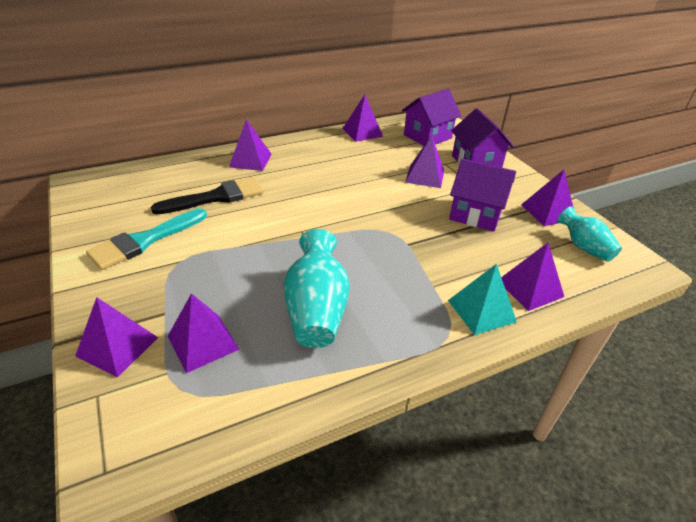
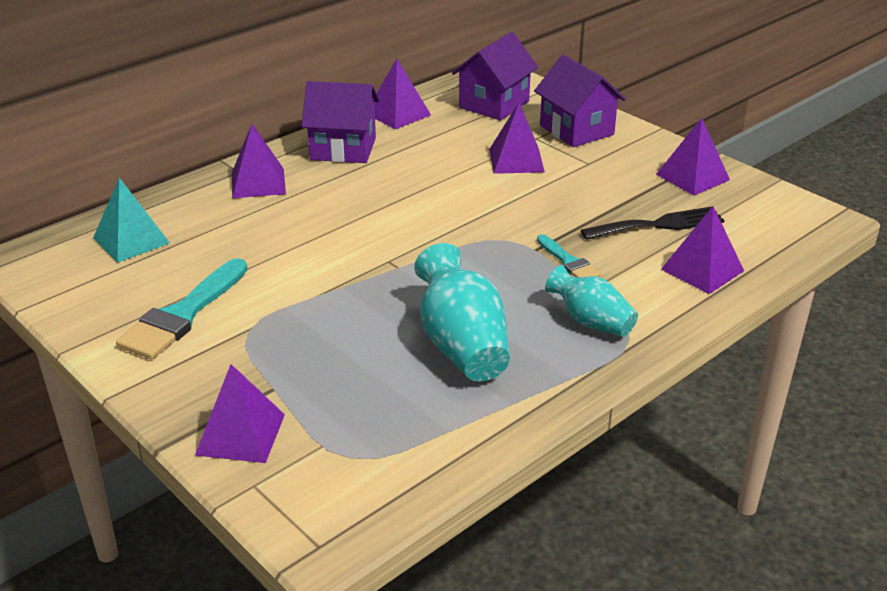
camera: 15 degrees left, 5 degrees down
(203, 342) = (344, 407): purple pyramid -> none
(216, 197) = (243, 241): black brush -> none
(428, 259) = (568, 262): none -> turquoise brush
(475, 214) = (604, 197): purple house -> purple house (343, 149)
(481, 311) = (656, 305): turquoise pyramid -> turquoise pyramid (131, 240)
(508, 244) = (659, 225): none -> black fork
(584, 247) = (749, 211): turquoise vase -> turquoise vase (591, 322)

